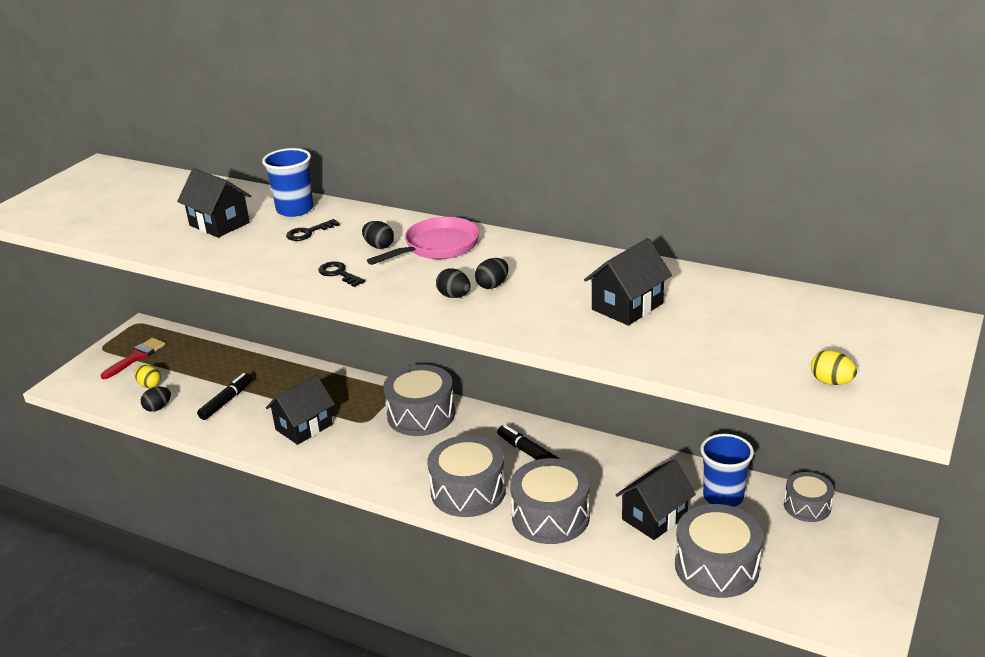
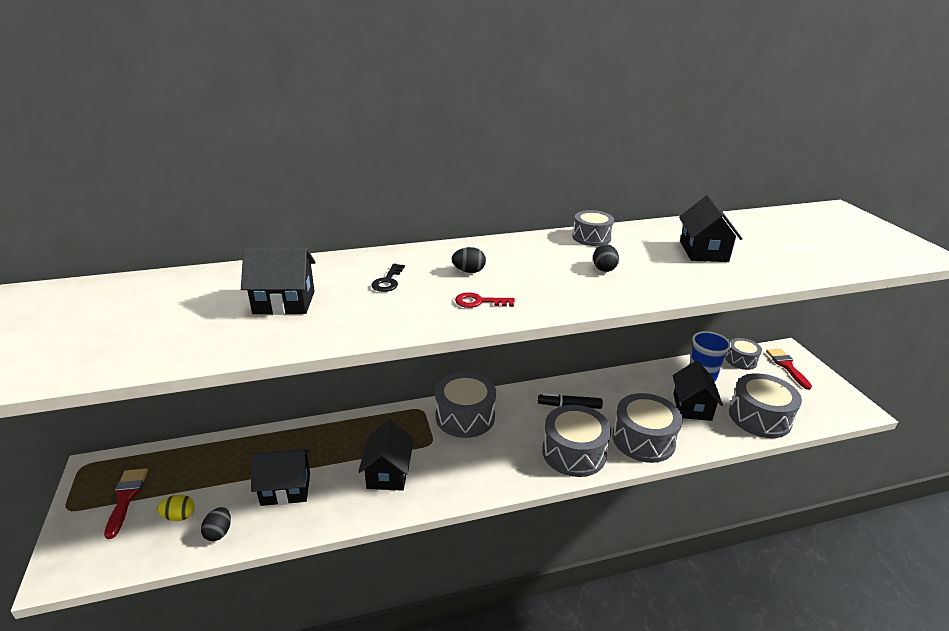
camera: 45 degrees left, 0 degrees up
(226, 401) = (285, 489): black marker -> black house
(295, 209) = (338, 268): blue cup -> none
(338, 274) = (479, 302): black key -> red key
(437, 247) = (513, 257): pink pan -> none
(454, 296) = (595, 285): black egg -> none
(546, 253) = (591, 237): none -> grey drum
(831, 382) = (872, 253): yellow egg -> none
(860, 542) = (787, 366): none -> red brush

